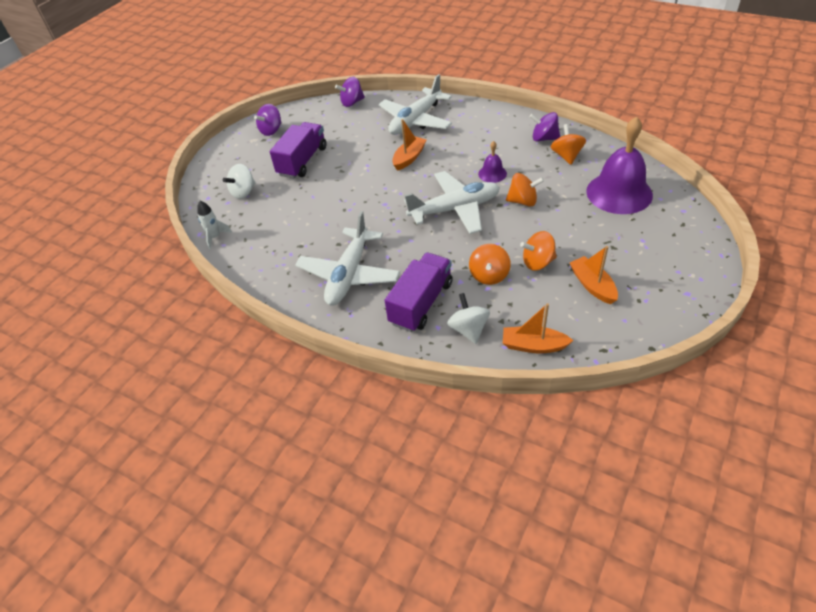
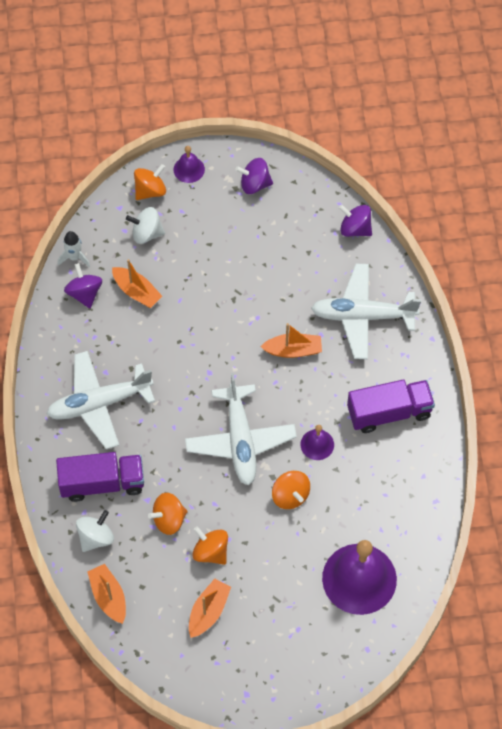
camera: 50 degrees right, 15 degrees up
(224, 154) = (189, 169): none -> purple bell
(281, 215) = (136, 292): none -> orange boat
(302, 161) = (225, 252): purple truck -> purple truck (389, 412)
(455, 209) = (240, 440): white plane -> white plane turned 45 degrees clockwise
(544, 138) = (410, 464): purple spinning top -> purple spinning top (84, 293)
(566, 156) = (392, 501): orange spinning top -> orange spinning top (150, 190)

